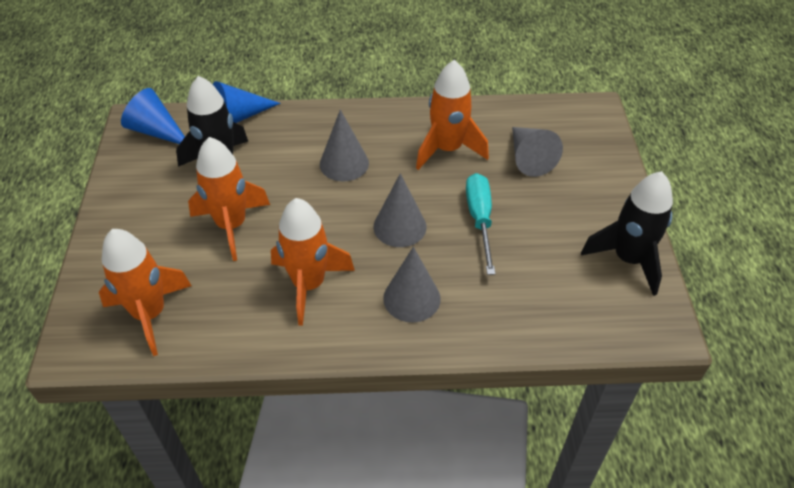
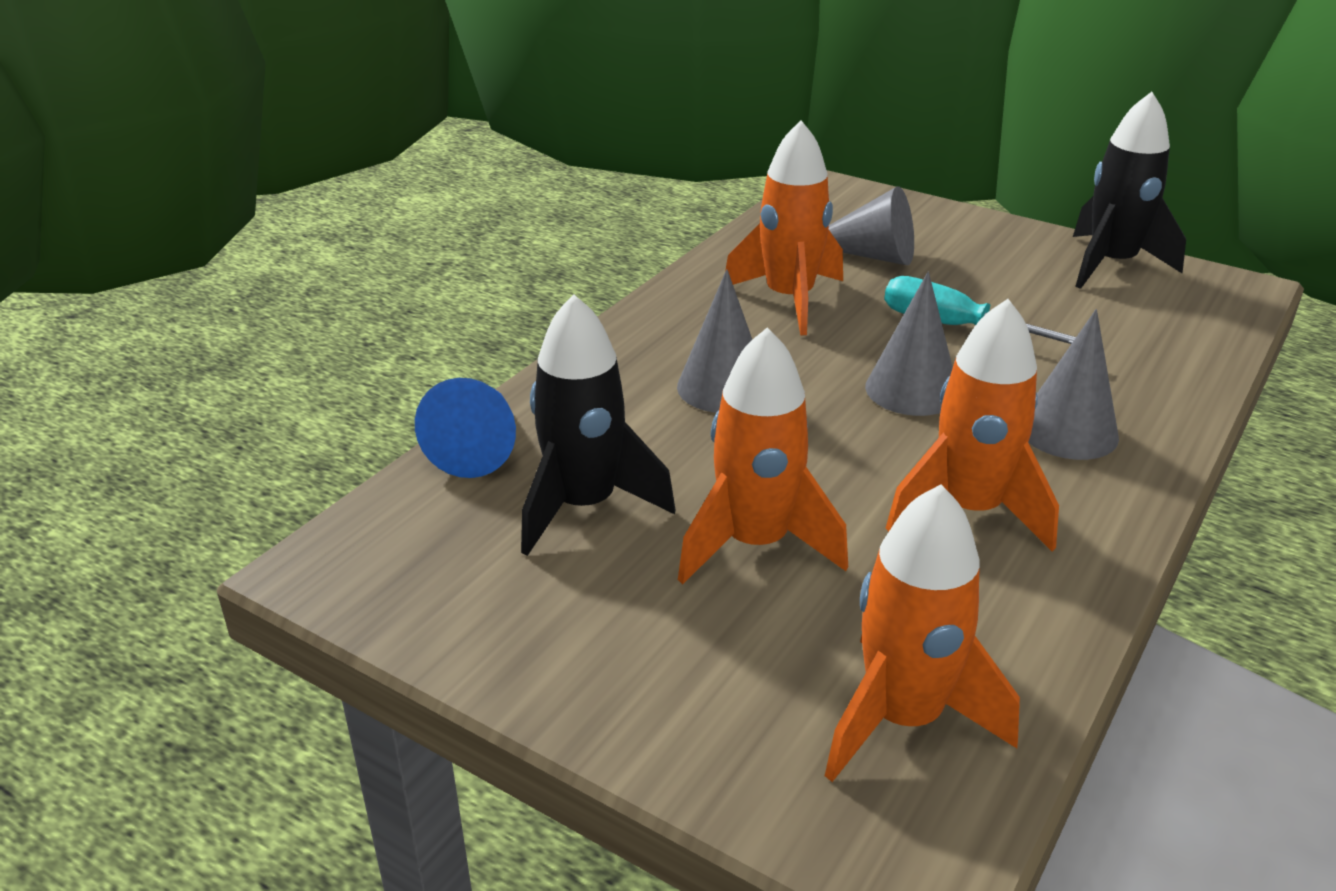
camera: 55 degrees left, 15 degrees down
(157, 131) = (391, 550): blue cone -> none

